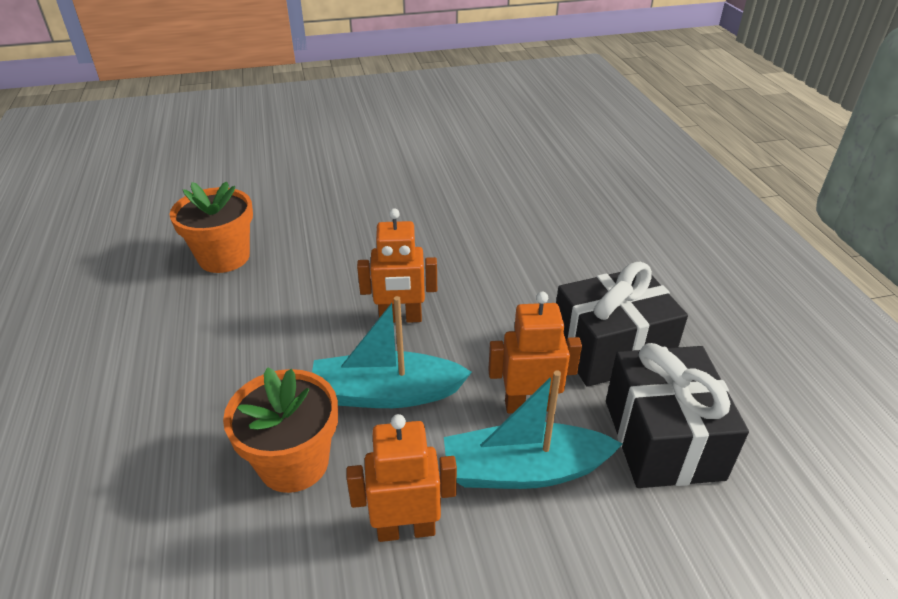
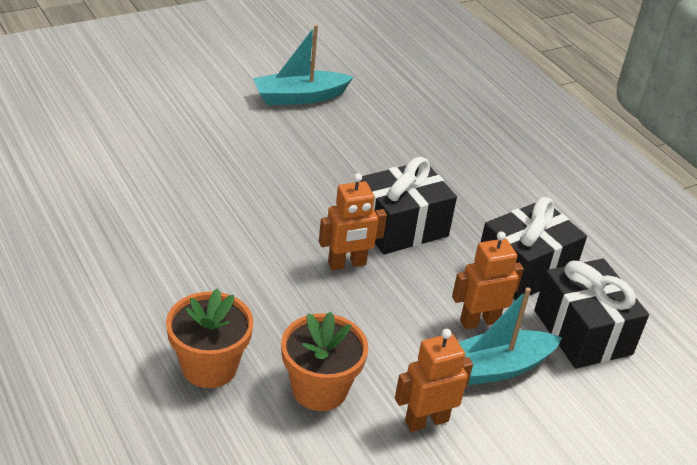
camera: 20 degrees left, 0 degrees up
(224, 257) = (156, 225): orange flower pot -> orange flower pot (209, 367)
(386, 394) = (365, 327): turquoise boat -> turquoise boat (299, 97)
(480, 285) = (401, 227): none -> black gift

